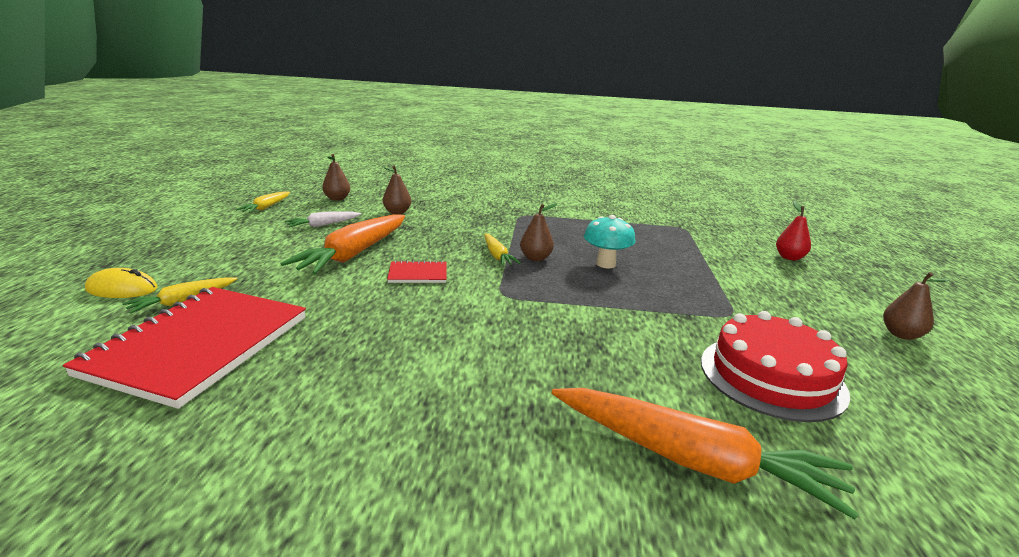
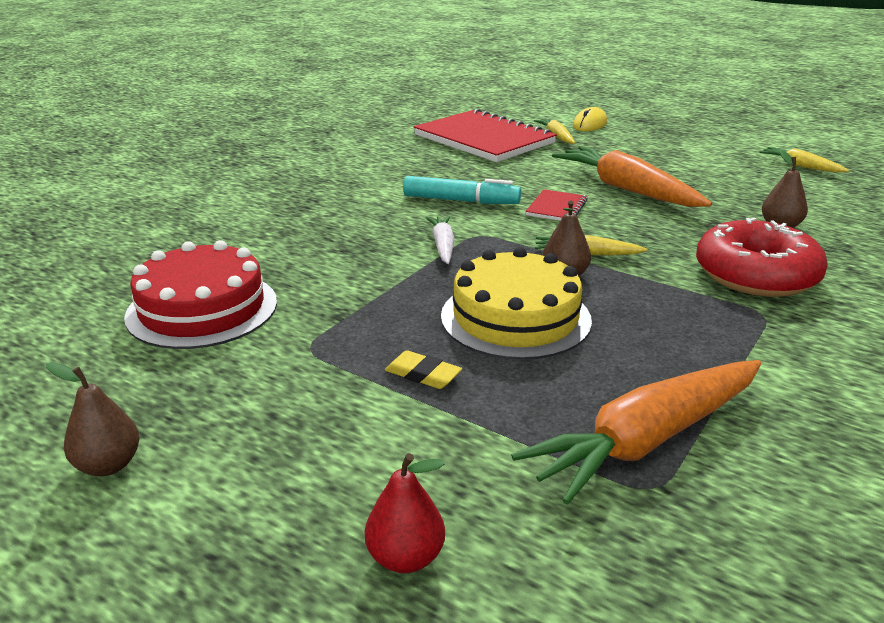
camera: 120 degrees right, 5 degrees up
(323, 225) = (728, 185): white carrot -> white carrot (443, 246)
(337, 199) = (846, 200): brown pear -> none
(434, 316) = (461, 201): none -> turquoise marker
(476, 217) = (756, 274): none -> red donut
(605, 264) = (515, 317): turquoise mushroom -> yellow cake
(691, 460) = (194, 235): orange carrot -> orange carrot (647, 440)
(695, 276) = (423, 374): none -> yellow eraser

